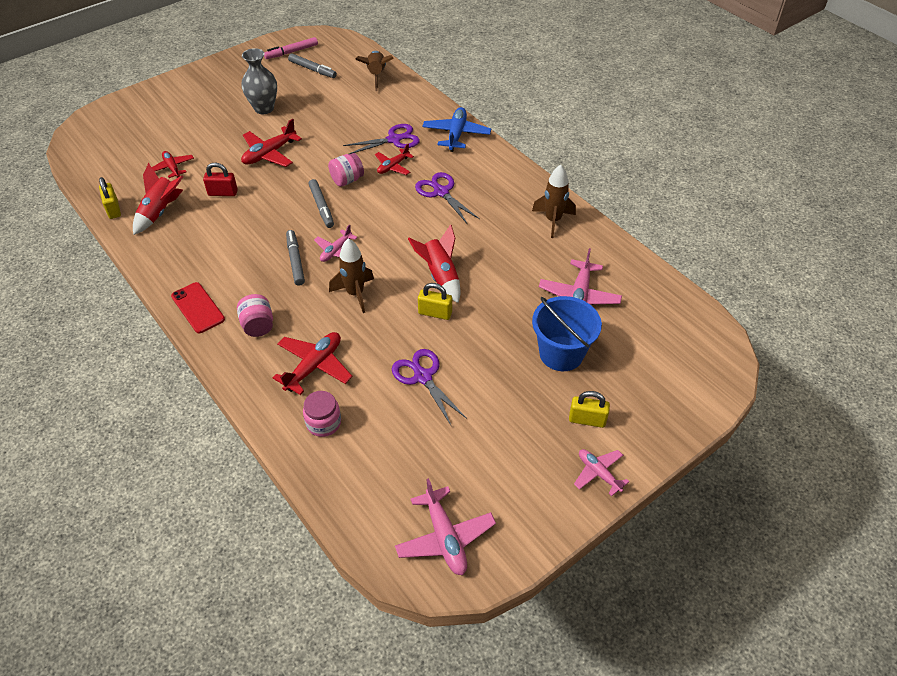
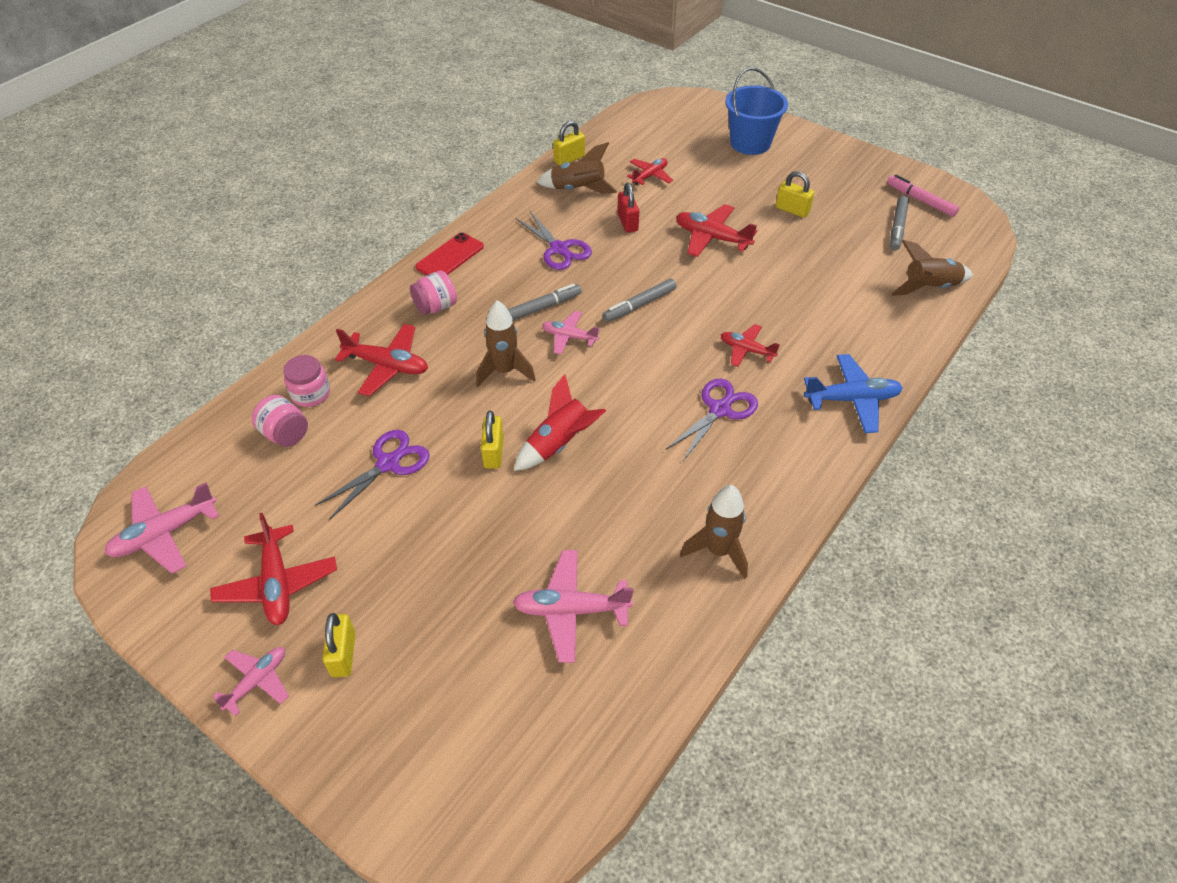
camera: 75 degrees right, 0 degrees up
(160, 212) = (578, 189): red rocket -> brown rocket
(264, 108) = (792, 210): grey vase -> yellow padlock
(347, 180) = (698, 314): pink jar -> pink jar (285, 434)
(394, 139) = (801, 338): purple scissors -> purple scissors (559, 249)
(517, 457) = (277, 583): none -> red plane
(561, 353) = (454, 605): blue bucket -> blue bucket (750, 143)

